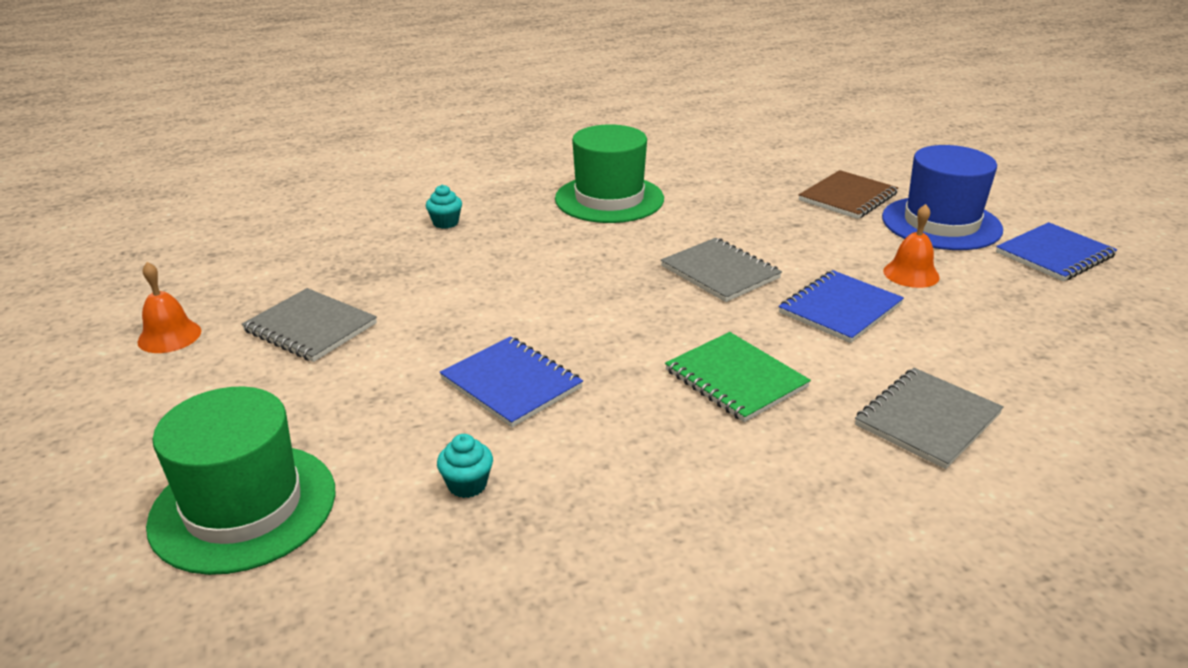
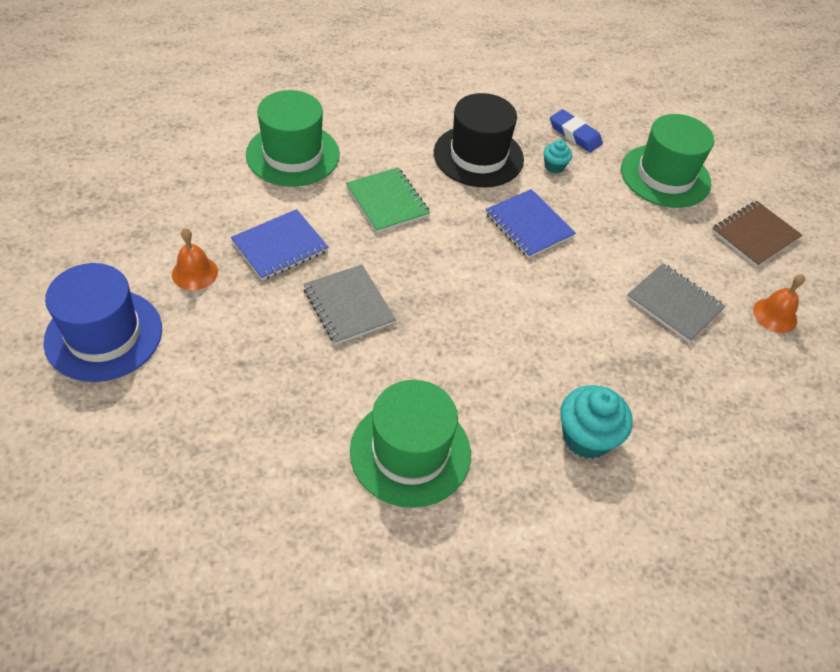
camera: 175 degrees left, 20 degrees up
(418, 565) = (575, 134): none -> blue eraser
(445, 223) = (586, 437): turquoise cupcake -> turquoise cupcake, size x1.89
(614, 477) = (478, 156): none -> black hat
(848, 197) = (155, 401): brown notebook -> brown notebook (754, 235)
(927, 420) = (293, 154): grey notebook -> green hat
(1054, 255) = (53, 271): blue notebook -> none

